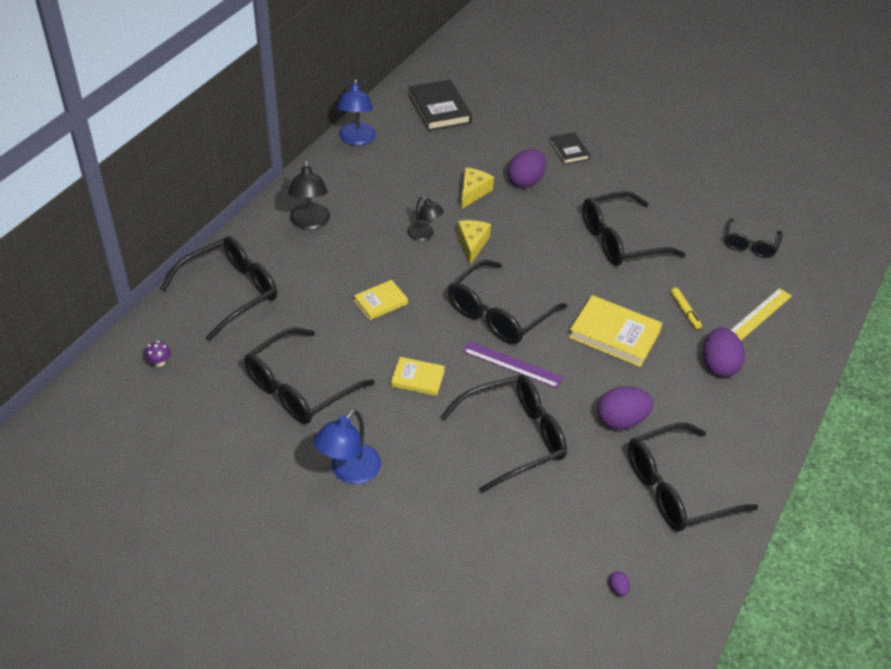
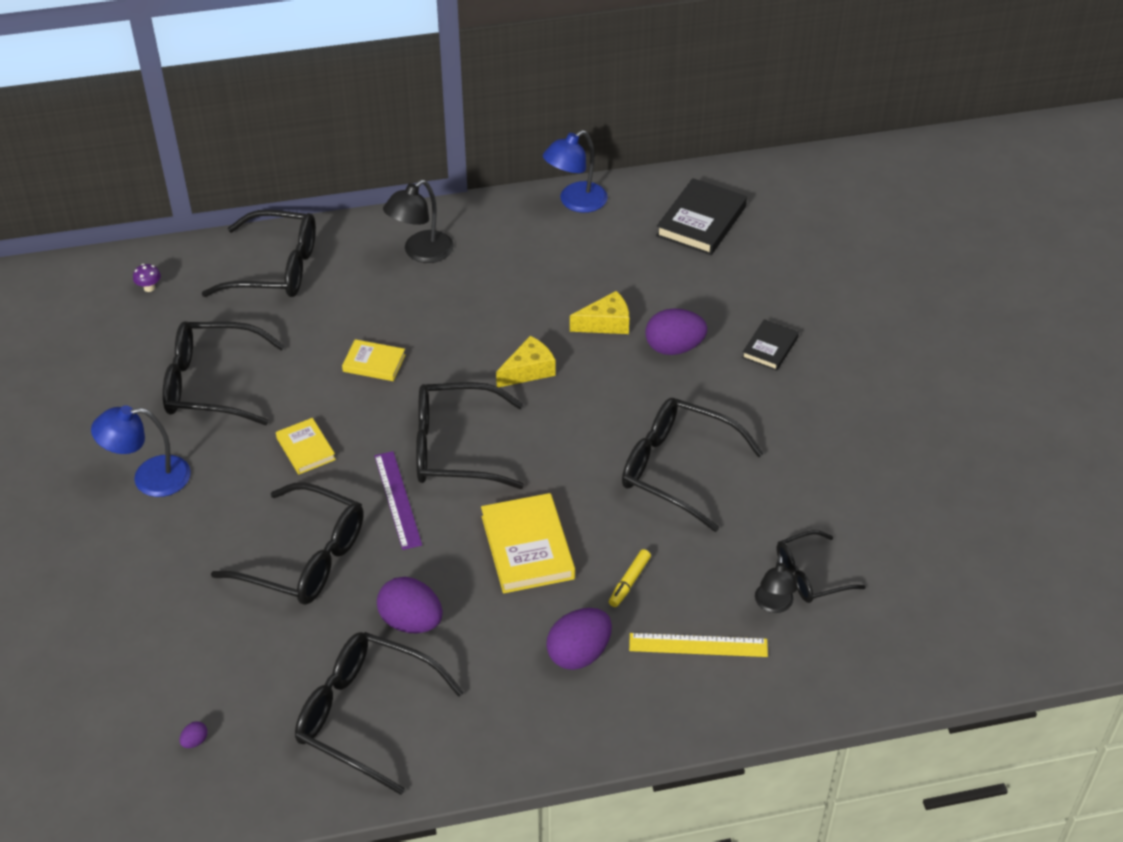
camera: 50 degrees right, 0 degrees up
(424, 235) = (500, 332): black lamp -> black lamp (774, 605)

